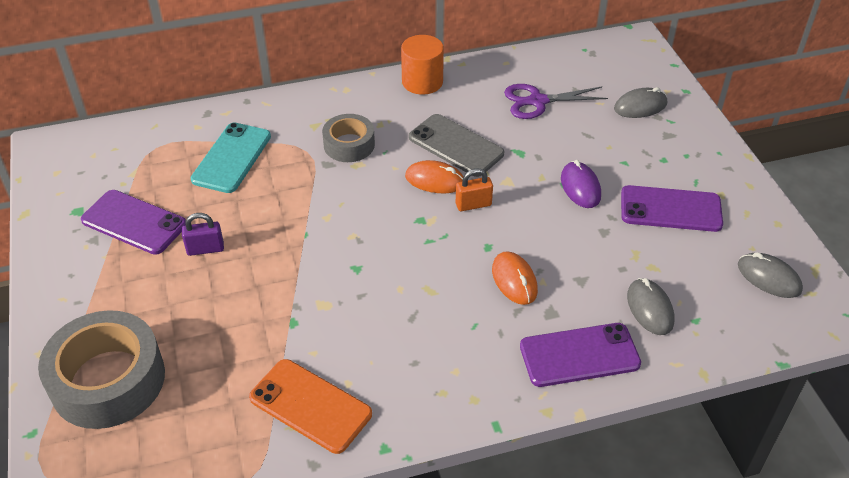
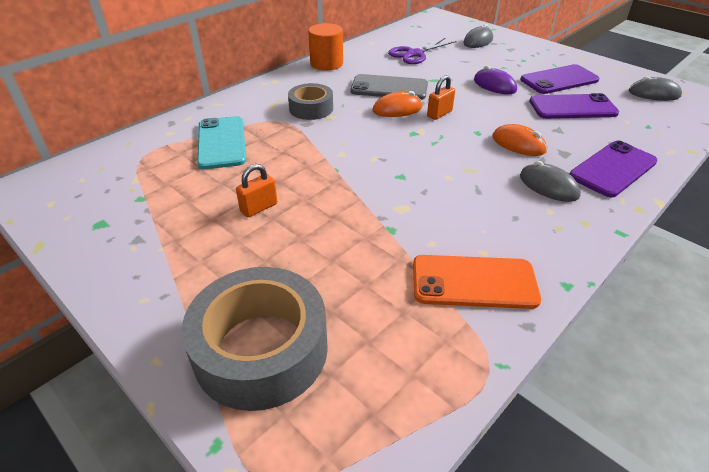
camera: 30 degrees left, 5 degrees down
(134, 222) = (169, 213): purple phone -> purple phone (572, 107)
(205, 249) = (259, 208): purple padlock -> orange padlock
(650, 309) = (616, 130): grey mouse -> grey mouse (548, 186)

